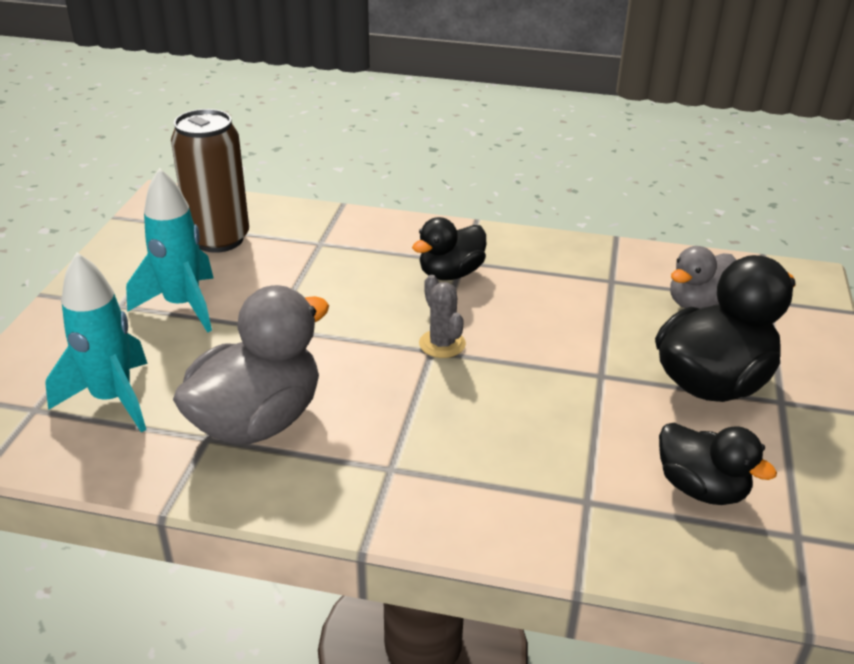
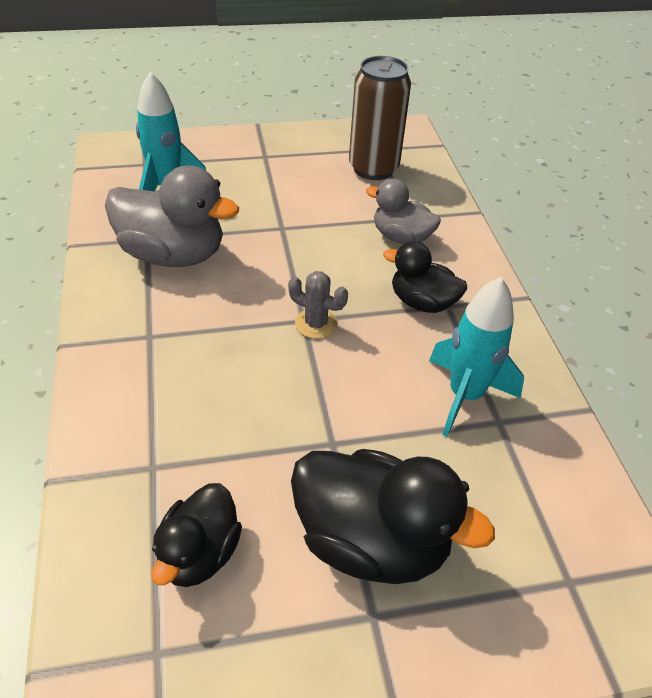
camera: 65 degrees right, 10 degrees up
(183, 305) = (281, 181): turquoise rocket -> turquoise rocket (465, 396)
(442, 344) = (316, 324): grey cactus -> grey cactus turned 75 degrees clockwise
(698, 303) = (511, 506): grey duck -> grey duck (401, 237)

